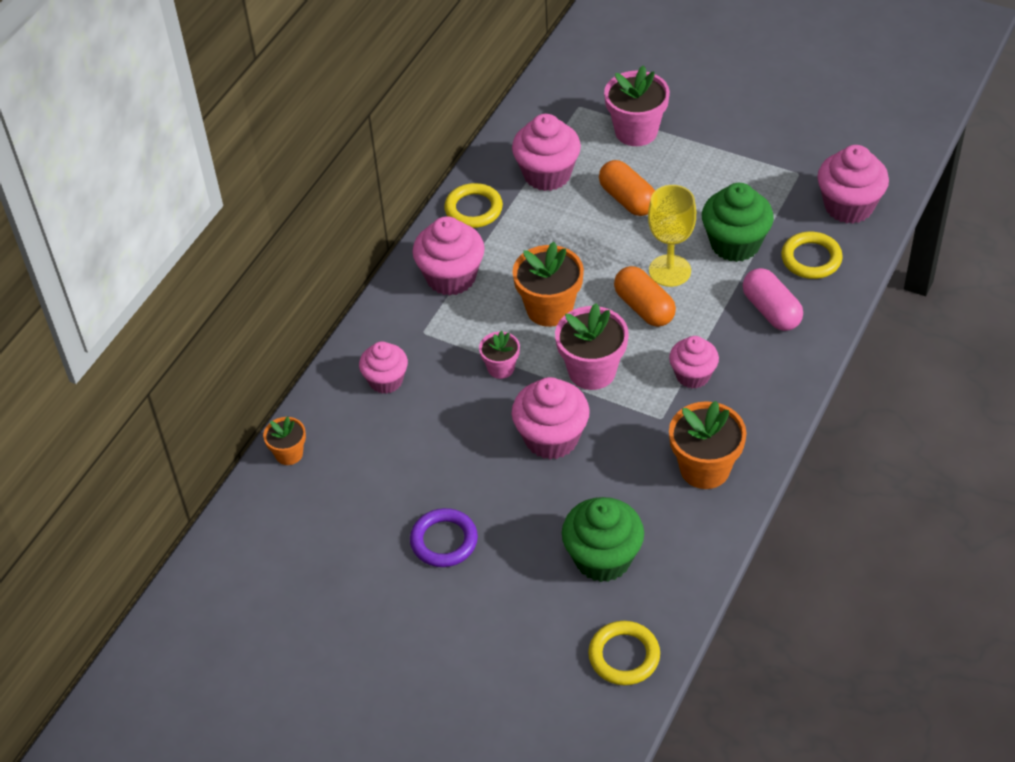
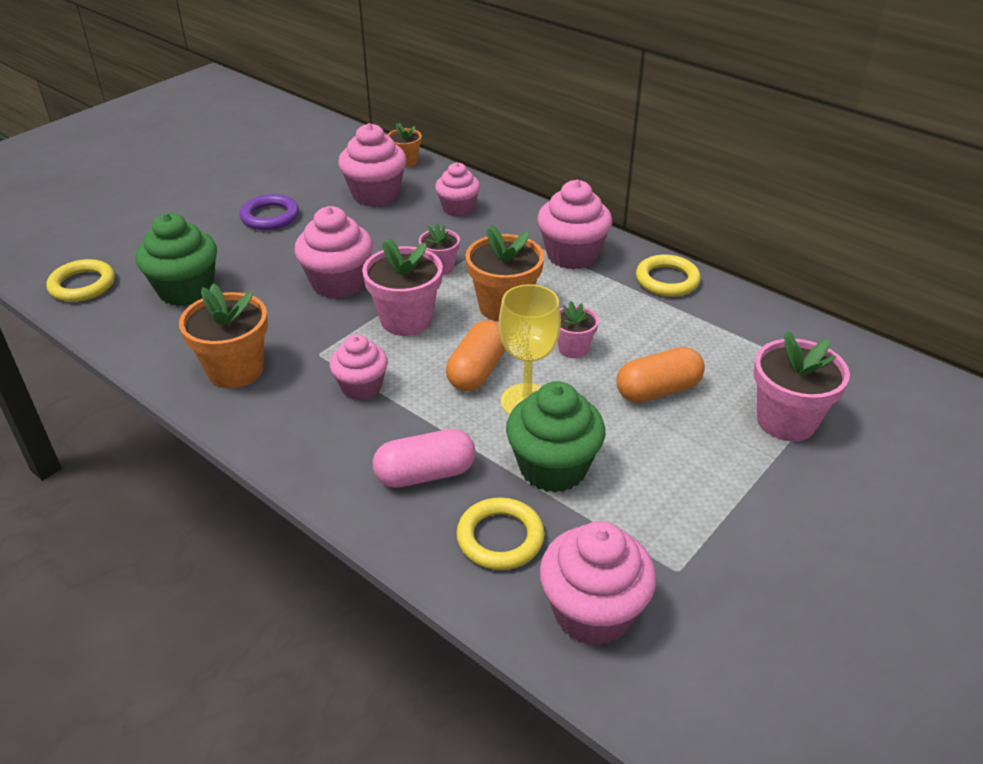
camera: 100 degrees right, 10 degrees down
(547, 174) = (714, 336): pink cupcake -> pink cupcake (375, 195)
(593, 254) = (573, 348): none -> pink flower pot
(644, 308) = (477, 371): orange capsule -> orange capsule turned 45 degrees counterclockwise

